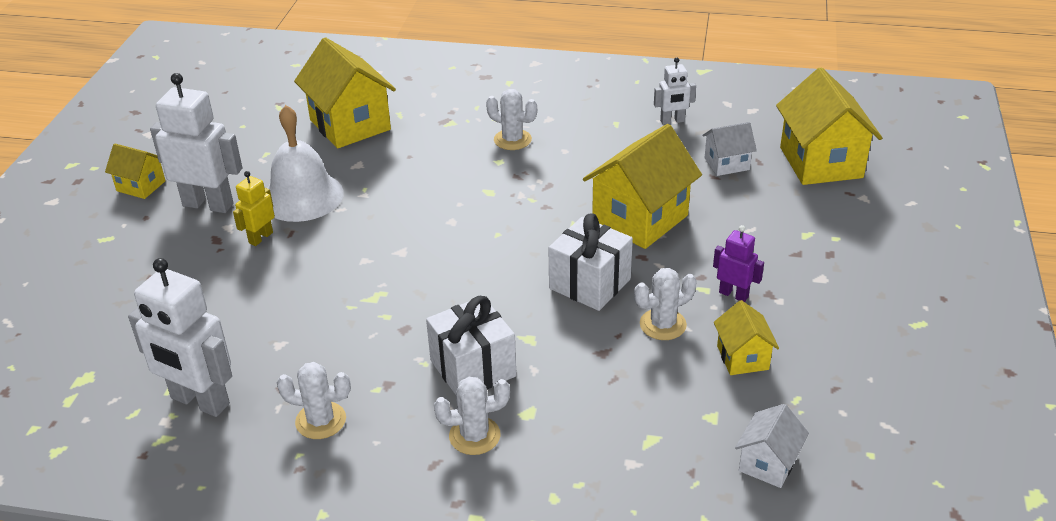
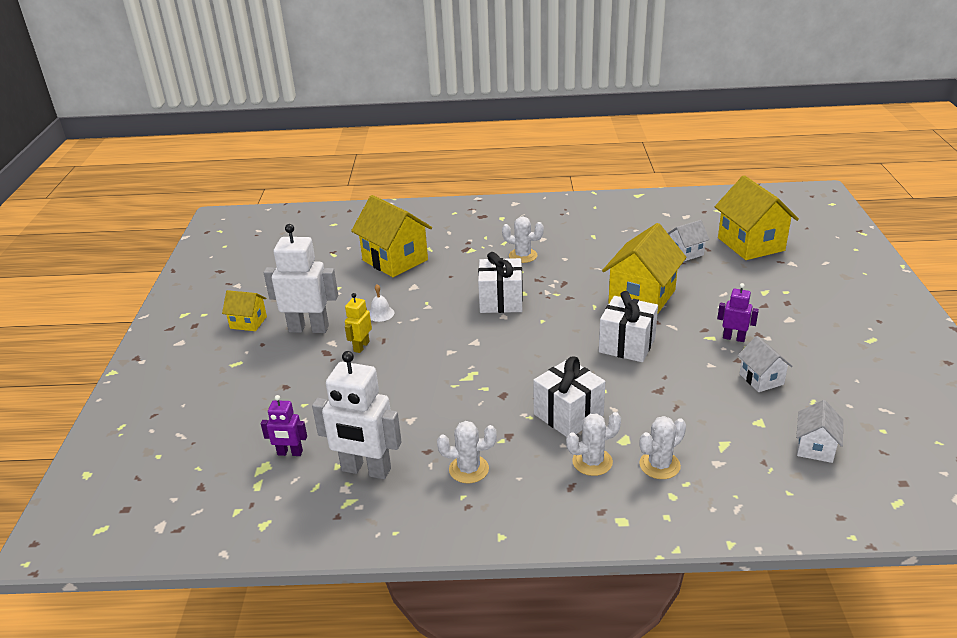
camera: 10 degrees left, 5 degrees down
(121, 365) = (290, 453): none -> purple robot
(302, 196) = (380, 313): white bell -> white bell, size x0.42
(457, 200) = (501, 301): none -> white gift
(663, 325) = (693, 365): white cactus -> white cactus (659, 465)
(672, 121) = (633, 230): white robot -> none
(742, 357) = (761, 379): yellow house -> white house

